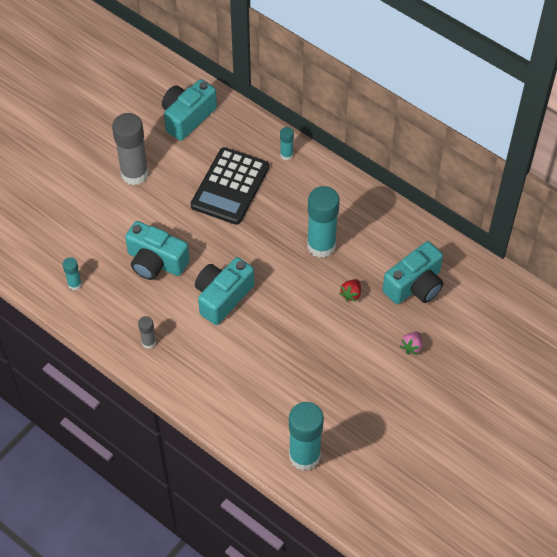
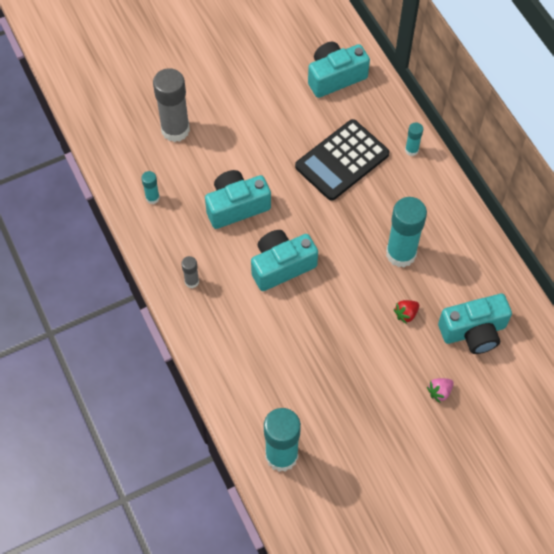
camera: 25 degrees right, 5 degrees up
(134, 174) = (259, 113): grey glue stick -> grey glue stick (175, 130)
(156, 262) = (236, 206): turquoise camera -> turquoise camera turned 105 degrees clockwise

